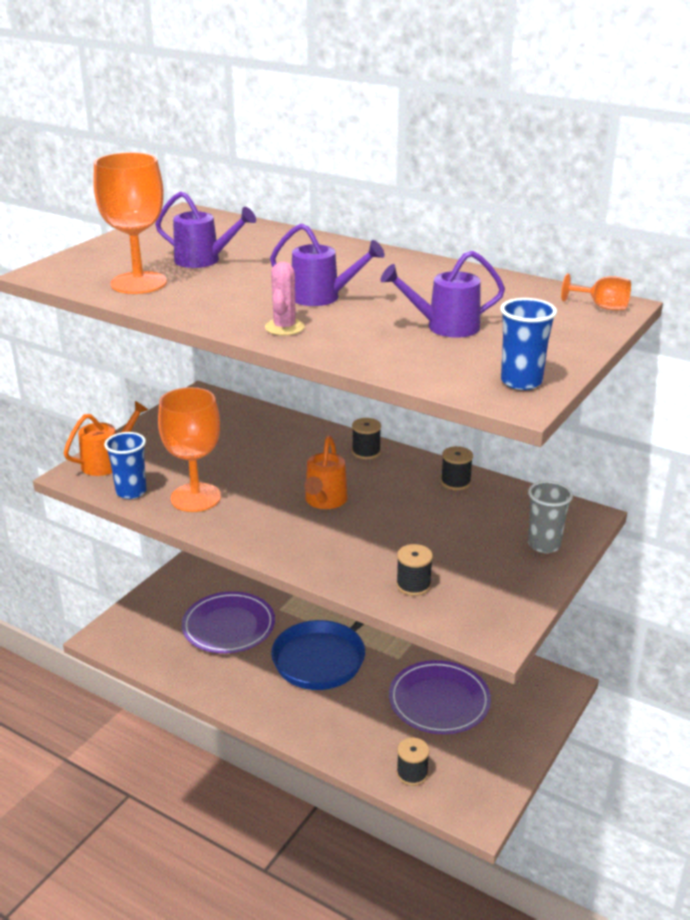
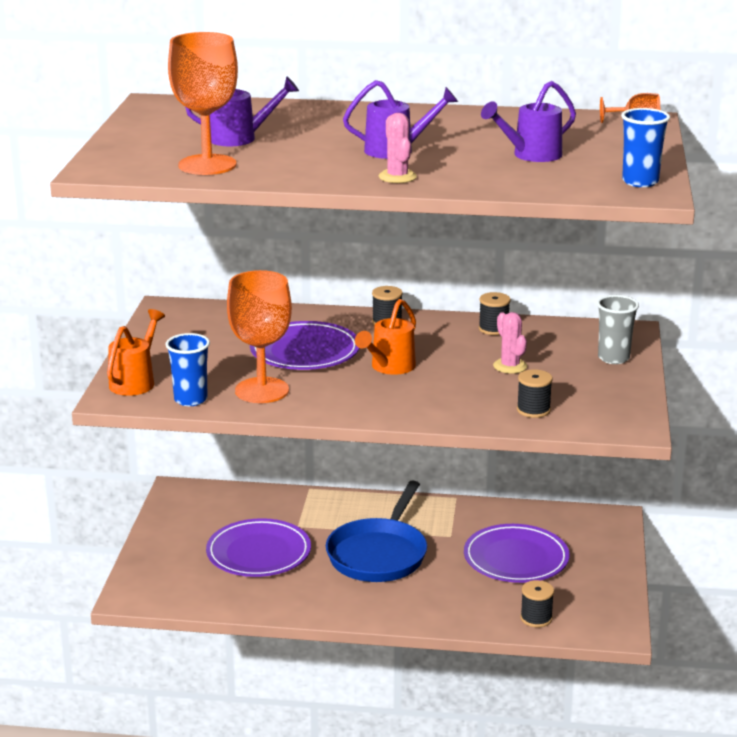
camera: 25 degrees left, 5 degrees down
(268, 466) = (305, 352): none -> purple plate
(324, 501) = (389, 367): orange watering can -> orange watering can turned 45 degrees clockwise
(435, 528) = (510, 366): none -> pink cactus

